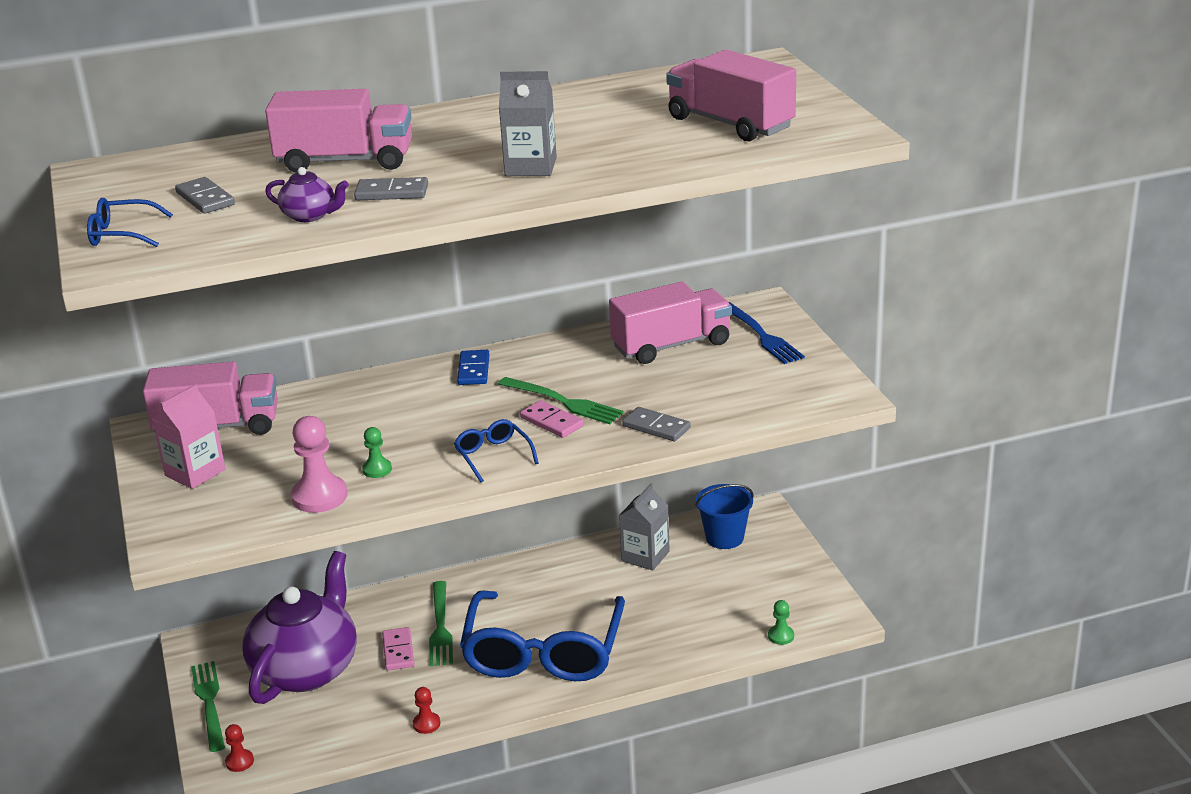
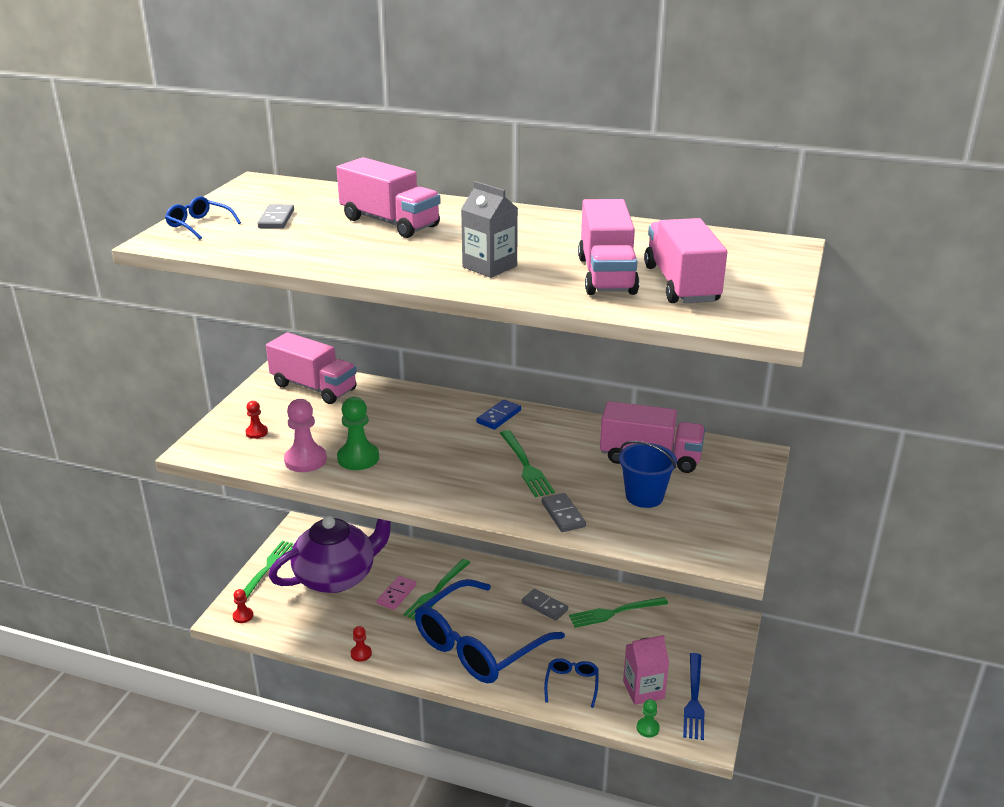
camera: 35 degrees right, 0 degrees up
(195, 472) = (265, 411): pink carton -> pink carton (643, 690)
(218, 496) = (256, 432): none -> red pawn
(310, 216) = (308, 251): purple teapot -> none
(377, 469) = (358, 458): green pawn -> green pawn, size x1.84
(392, 192) = (377, 253): grey domino -> grey domino (544, 606)
(493, 456) = (434, 483): blue glasses -> blue glasses (571, 684)
(551, 422) = (500, 477): pink domino -> none
(645, 556) = (614, 612): grey carton -> green fork
(652, 138) = (606, 275): none -> pink truck
(724, 538) = (684, 628): blue bucket -> blue bucket (644, 496)
(762, 336) = (726, 480): blue fork -> blue fork (694, 700)

